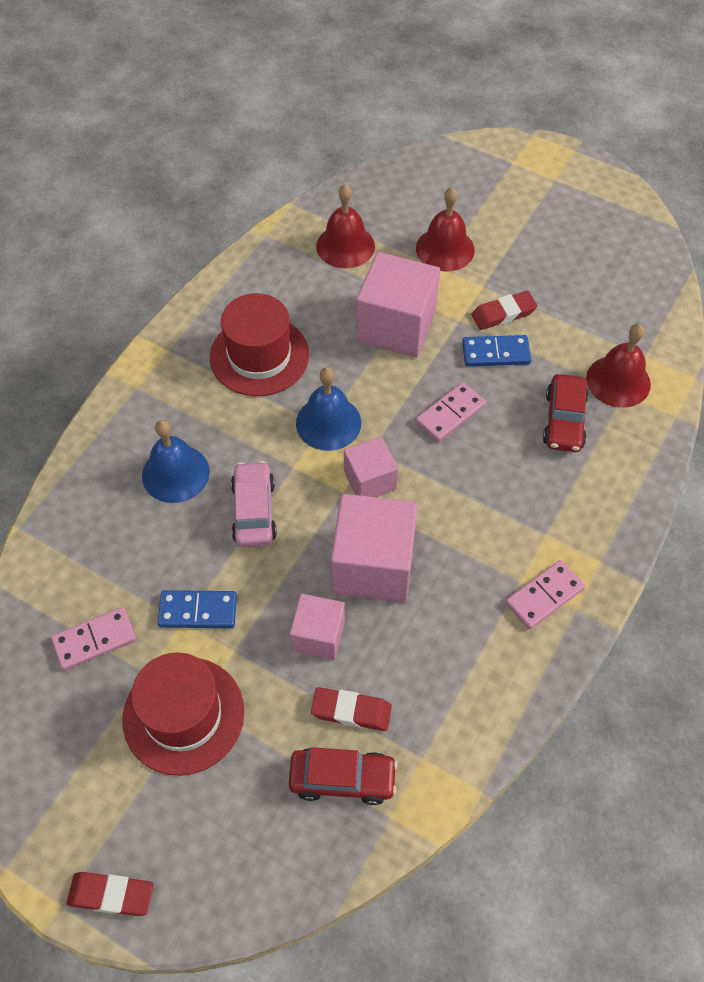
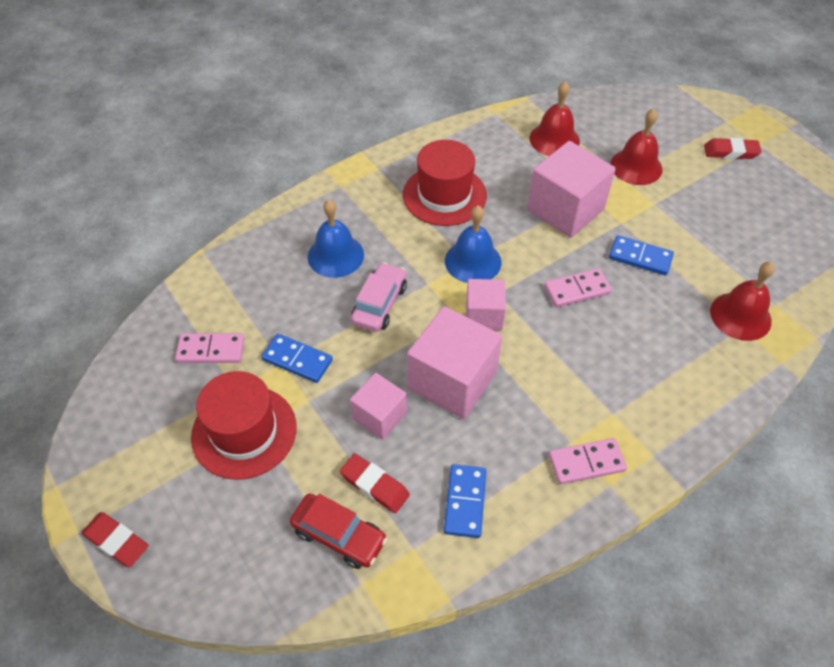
camera: 25 degrees right, 5 degrees down
(448, 688) = (465, 502): none -> blue domino
(503, 314) = (662, 230): red eraser -> red eraser (730, 152)
(564, 421) = (675, 330): red car -> none

